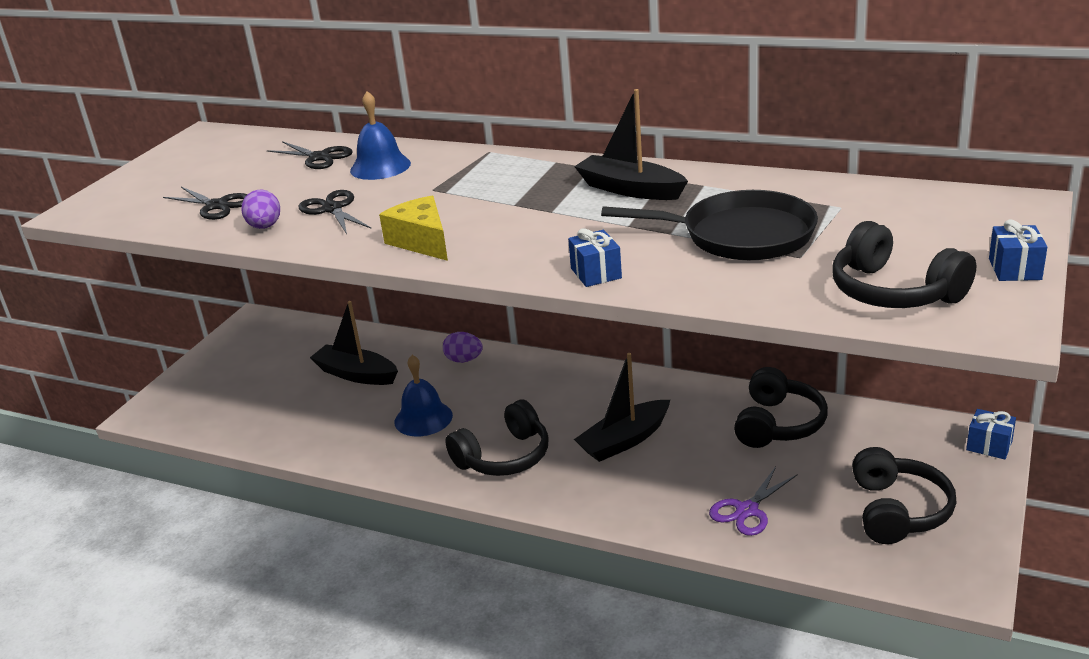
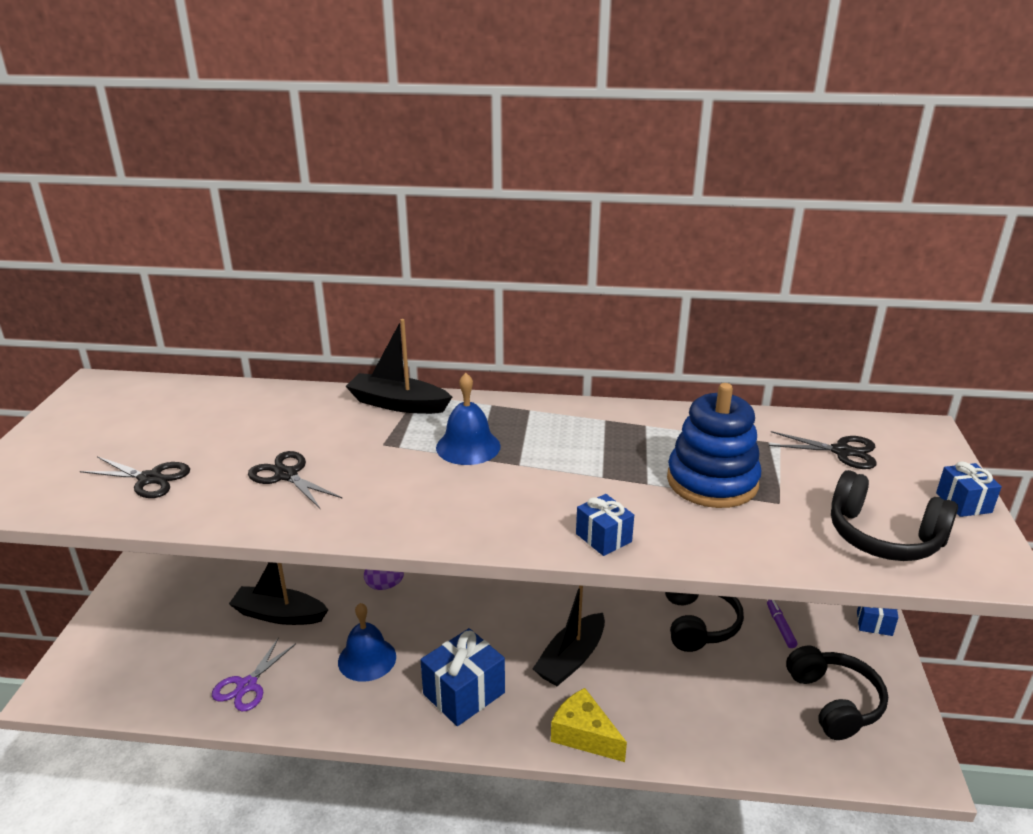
camera: 20 degrees left, 0 degrees up
(265, 227) = (219, 504): purple egg -> none
(319, 157) = (241, 410): black scissors -> black scissors (842, 451)
(380, 167) = (314, 418): blue bell -> blue bell (468, 446)
(422, 242) = (405, 511): yellow cheese -> yellow cheese (584, 735)
(504, 456) = (464, 693): black headphones -> blue gift
(630, 189) = (580, 434): black boat -> black boat (398, 404)
(740, 235) = (712, 481): black pan -> blue stacking toy
(747, 510) = (710, 721): purple scissors -> purple scissors (247, 685)
(872, 437) = (780, 627): none -> purple marker

